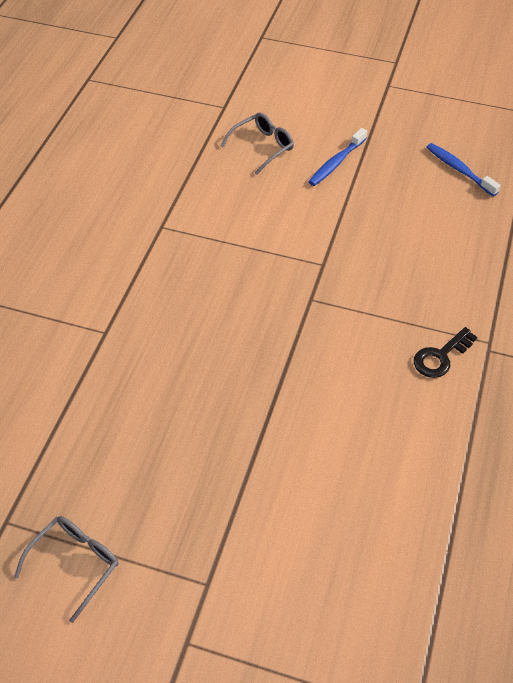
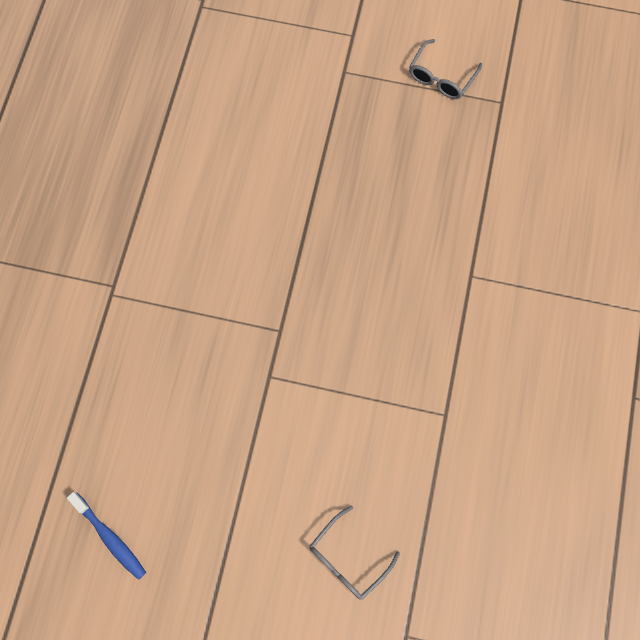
camera: 175 degrees right, 20 degrees up
(336, 163) = (257, 537): blue toothbrush -> none
(440, 356) = (158, 274): black key -> none

